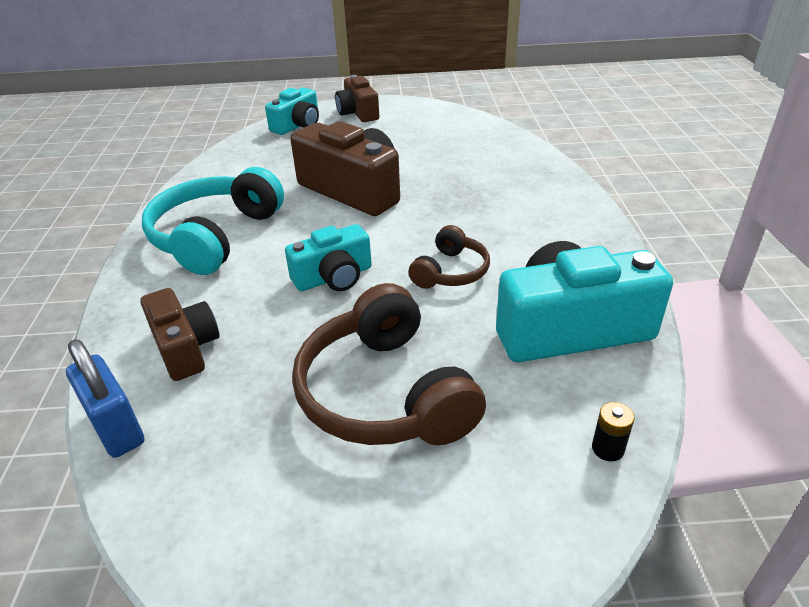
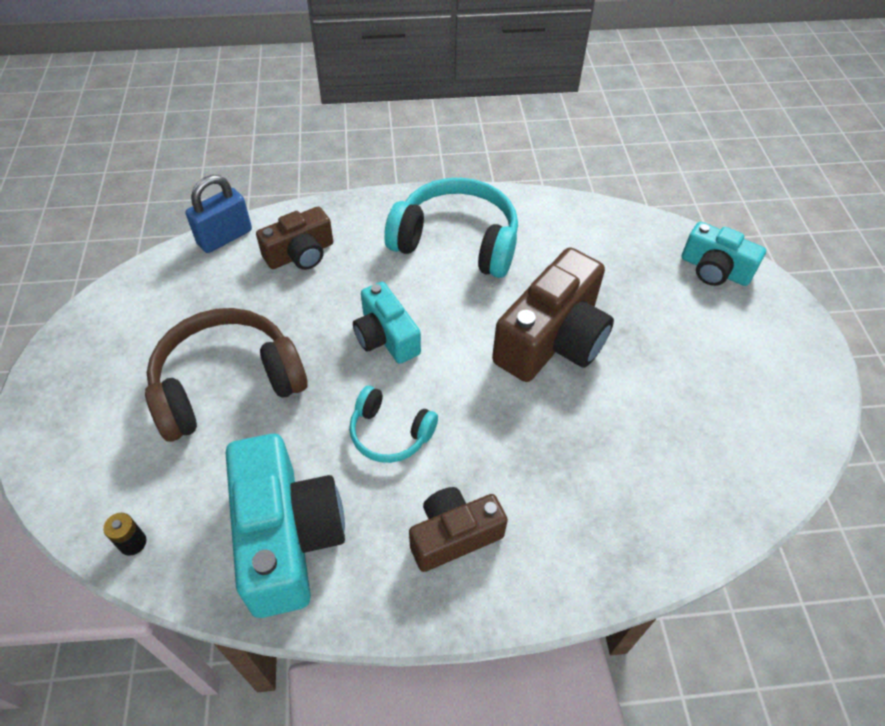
camera: 85 degrees right, 15 degrees up
(358, 113) = (771, 328): brown camera -> brown camera (454, 535)
(451, 271) = (390, 433): brown headphones -> turquoise headphones

